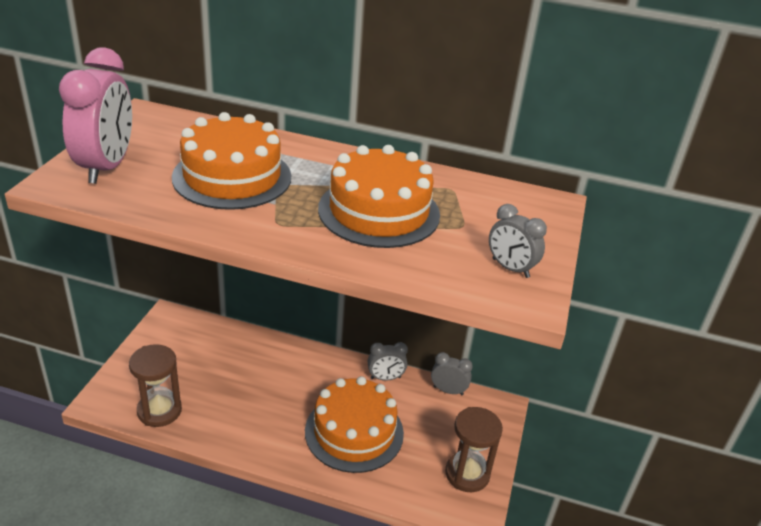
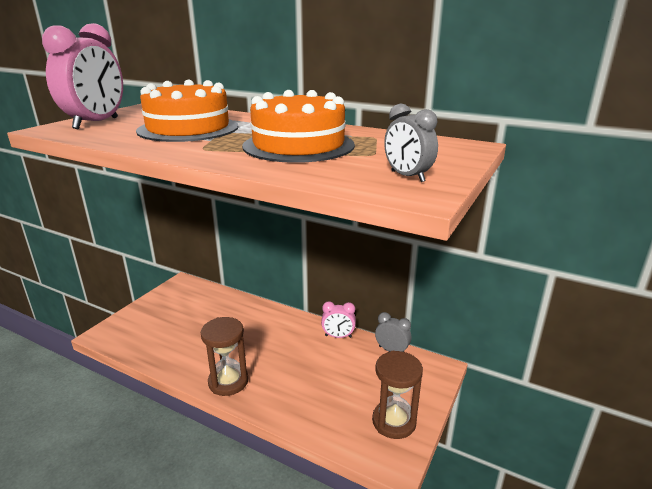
camera: 15 degrees right, 10 degrees down
(159, 411) = (144, 344): brown hourglass -> brown hourglass (228, 382)
(354, 432) = (297, 375): orange cake -> none
(385, 378) = (338, 336): grey clock -> pink clock

